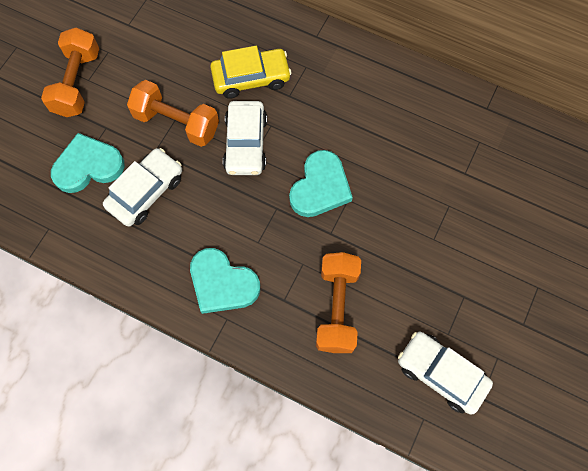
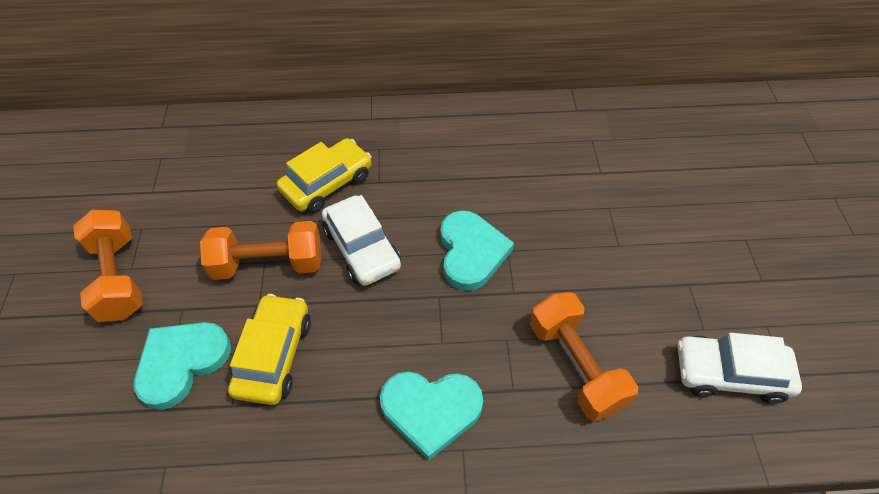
camera: 30 degrees left, 15 degrees down
(146, 192) = (274, 355): white car -> yellow car

